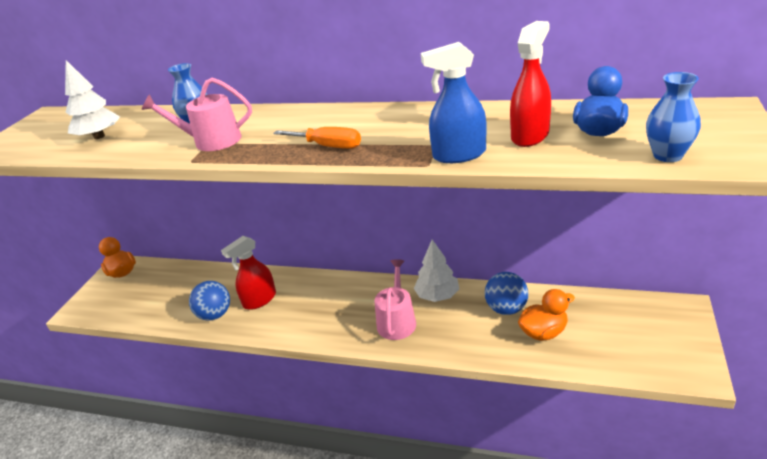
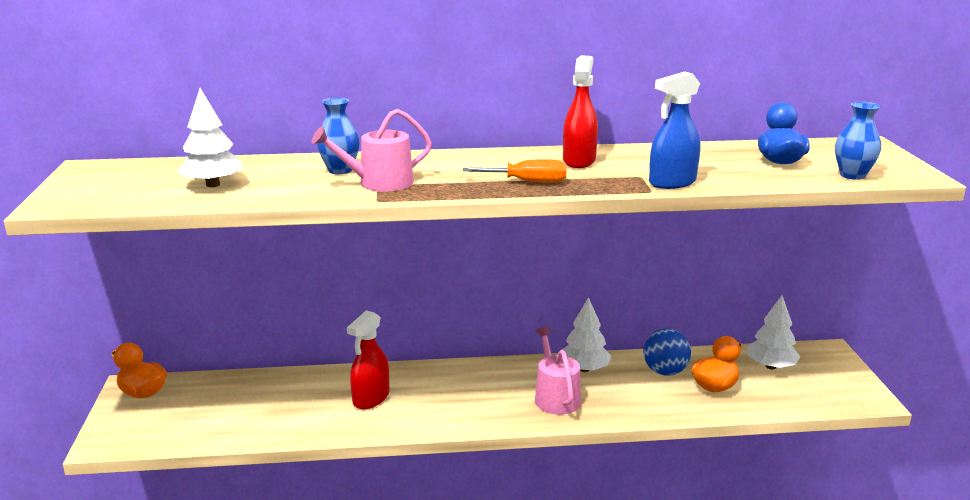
camera: 25 degrees left, 10 degrees down
(215, 315) = (321, 420): blue ball -> none
(530, 136) = (722, 167): red spray bottle -> red spray bottle (579, 160)
(612, 317) = (770, 366): none -> white tree

